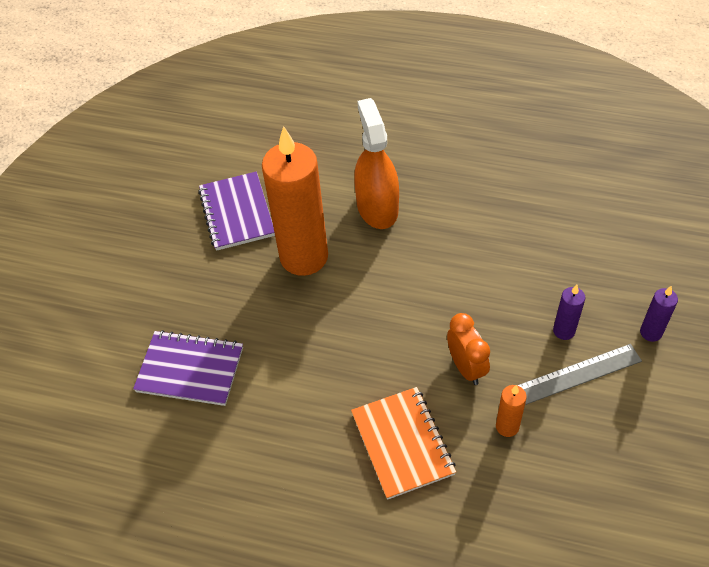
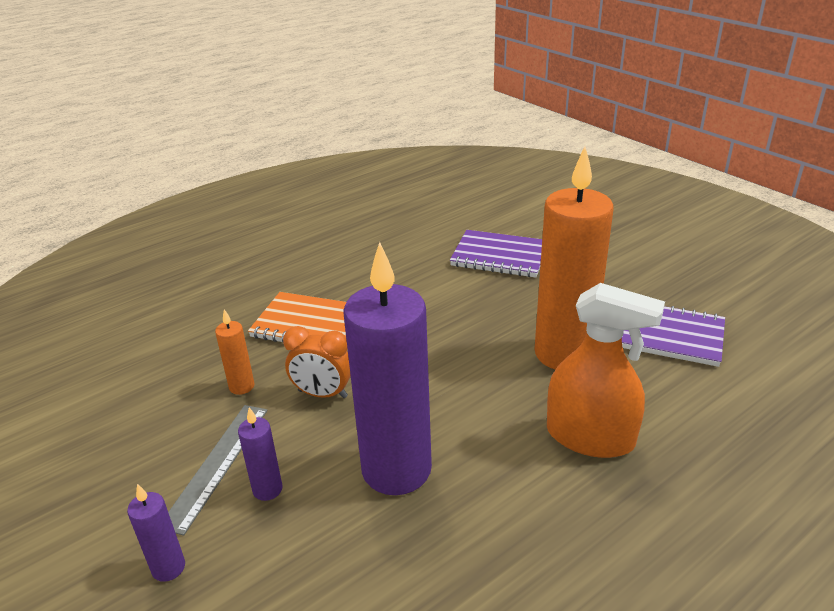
camera: 125 degrees right, 20 degrees down
(190, 370) = (499, 256): purple notebook -> purple notebook turned 60 degrees clockwise
(487, 279) = (396, 469): none -> purple candle

